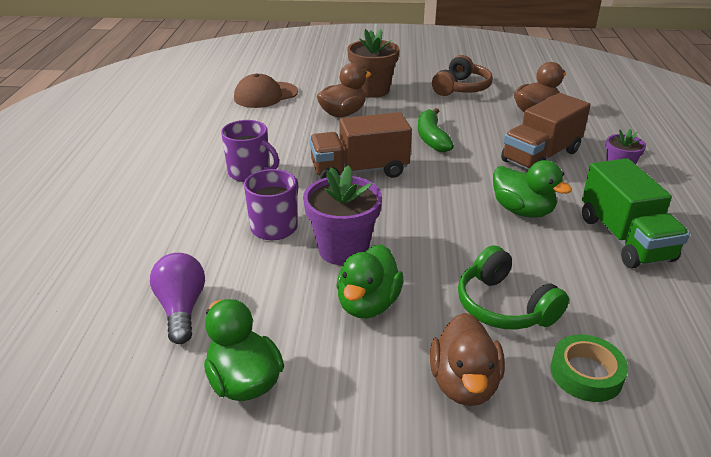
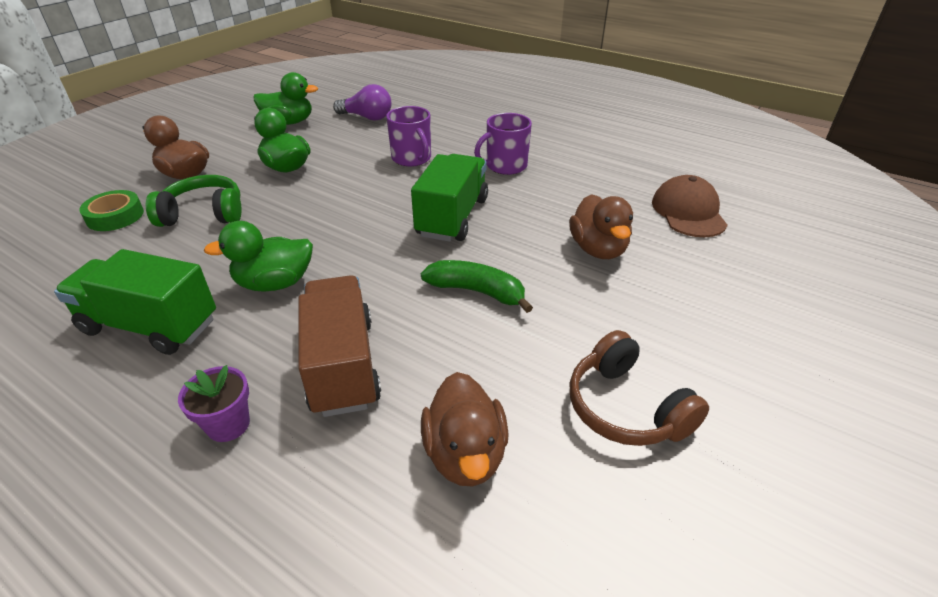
camera: 120 degrees right, 5 degrees up
(343, 249) = (350, 175): purple flower pot -> none
(359, 171) = (452, 217): brown truck -> green truck
(372, 90) = (664, 300): brown flower pot -> none

